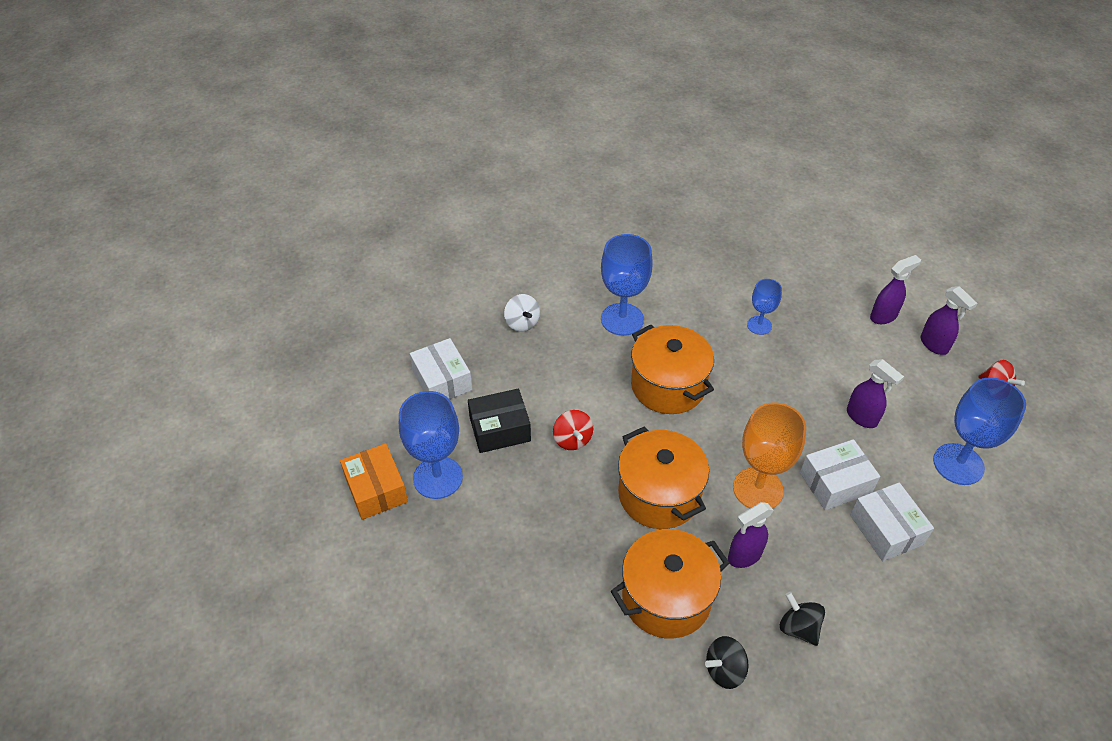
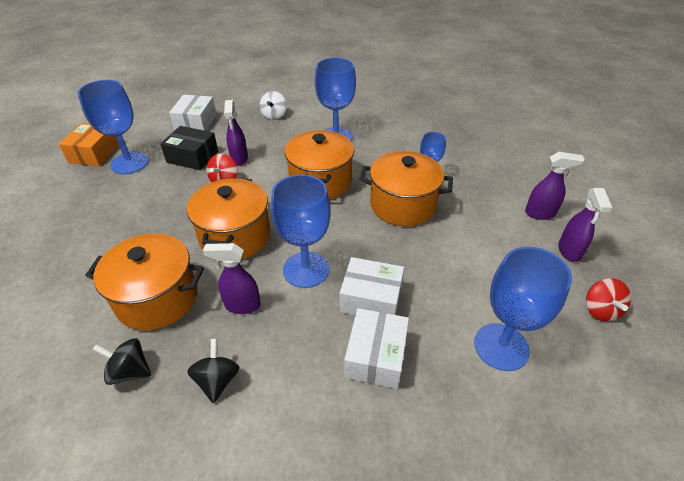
camera: 35 degrees right, 5 degrees down
(758, 489) = (306, 269): orange goblet -> blue goblet
(768, 371) = (402, 205): none -> orange pot
(862, 417) = (445, 268): purple spray bottle -> purple spray bottle (239, 159)

